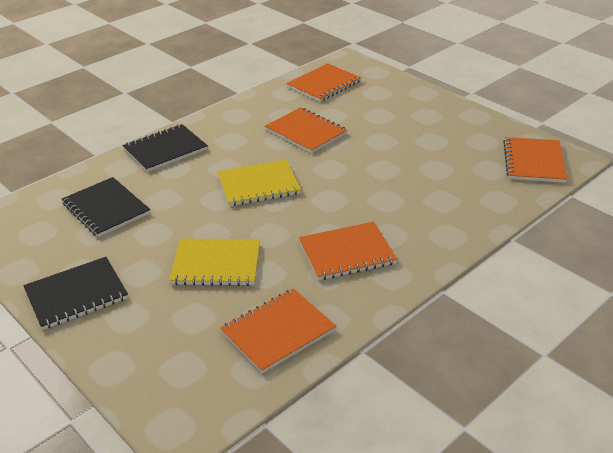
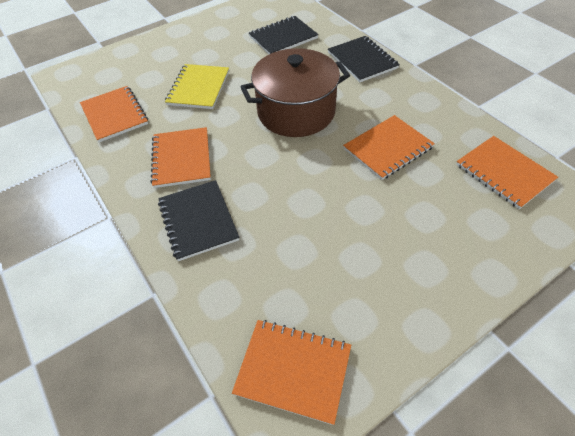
camera: 100 degrees right, 15 degrees up
(76, 295) = (194, 33): black notebook -> black notebook (198, 221)
(259, 185) = (296, 112): yellow notebook -> brown pot

